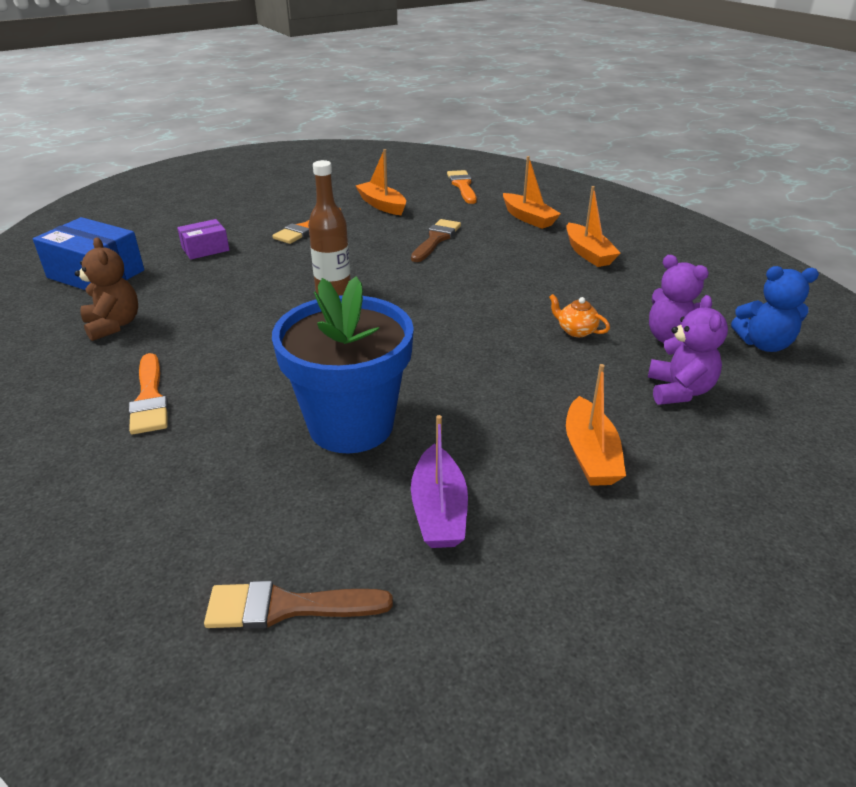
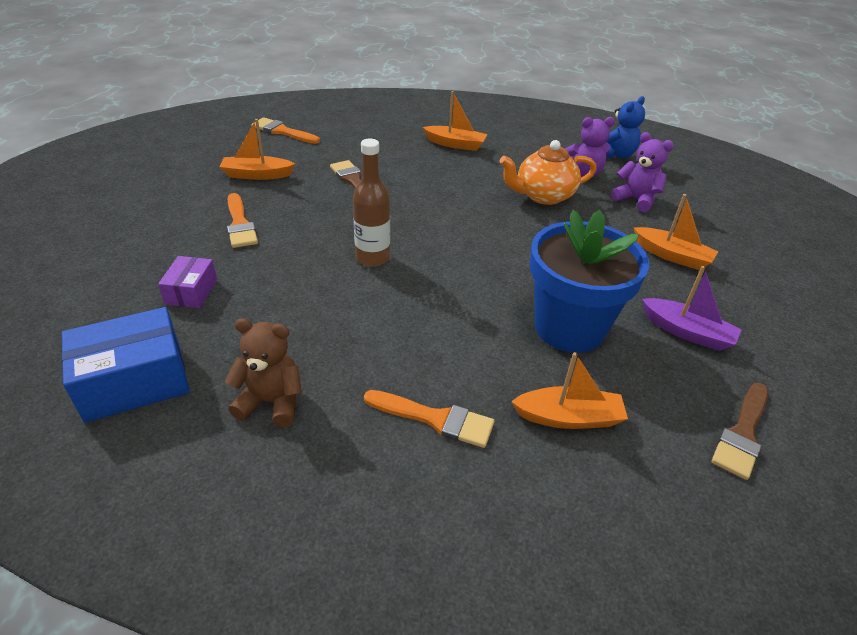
camera: 55 degrees left, 5 degrees up
(528, 218) = (376, 136): orange boat -> orange boat (568, 417)
(576, 331) = (543, 196): orange teapot -> orange teapot, size x2.04

